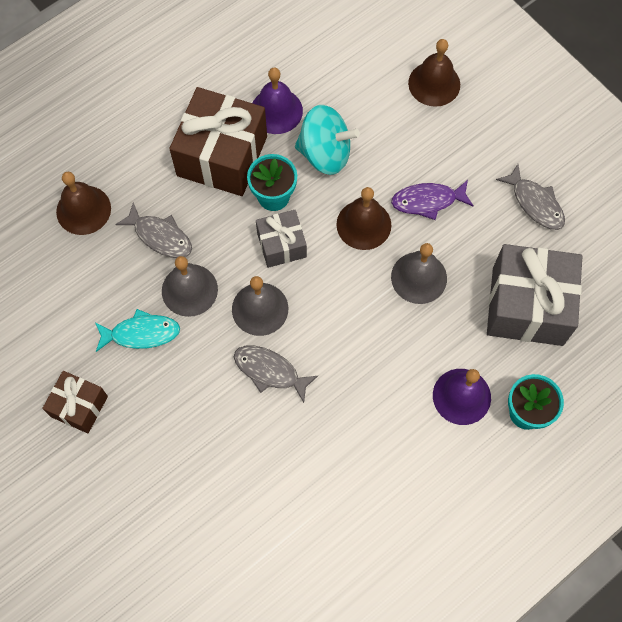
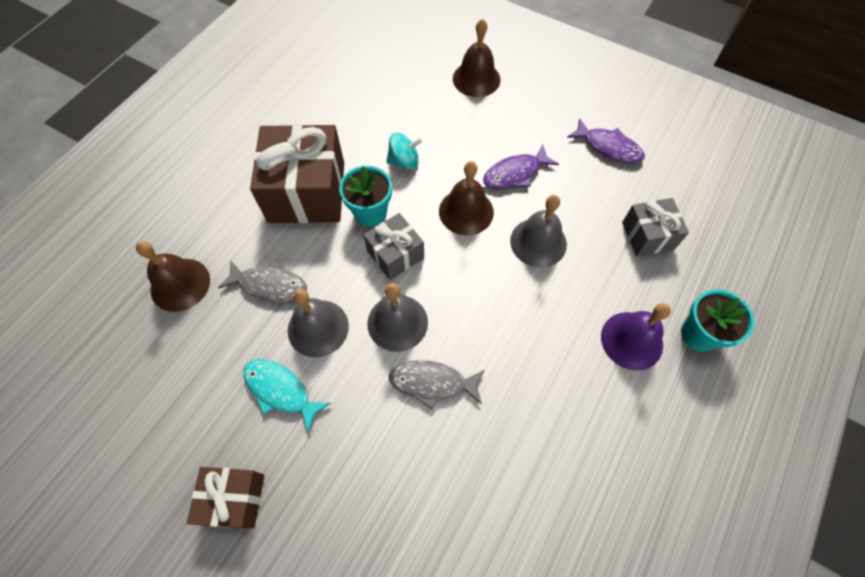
camera: 20 degrees left, 5 degrees down
(141, 333) = (281, 391): turquoise fish -> turquoise fish turned 120 degrees counterclockwise
(276, 111) = (344, 139): purple bell -> none
(325, 153) = (404, 161): turquoise spinning top -> turquoise spinning top, size x0.59
(527, 306) = (648, 235): grey gift -> grey gift, size x0.55
(535, 203) = (609, 147): grey fish -> purple fish

